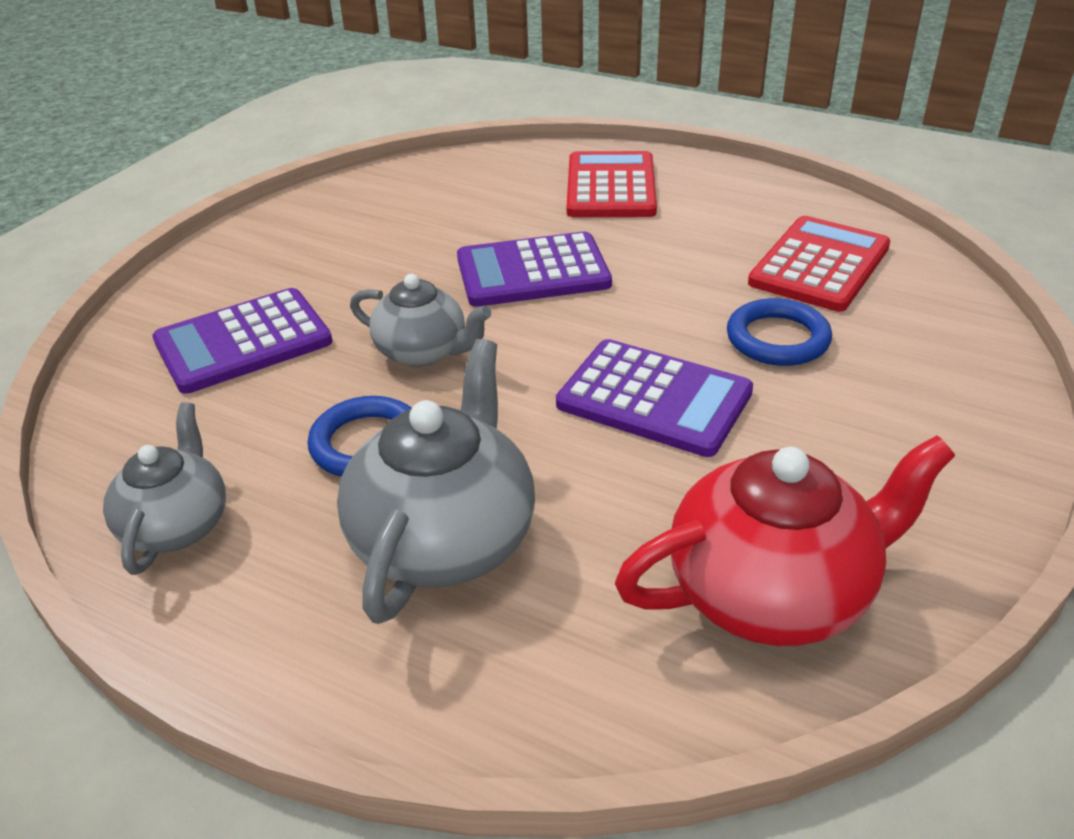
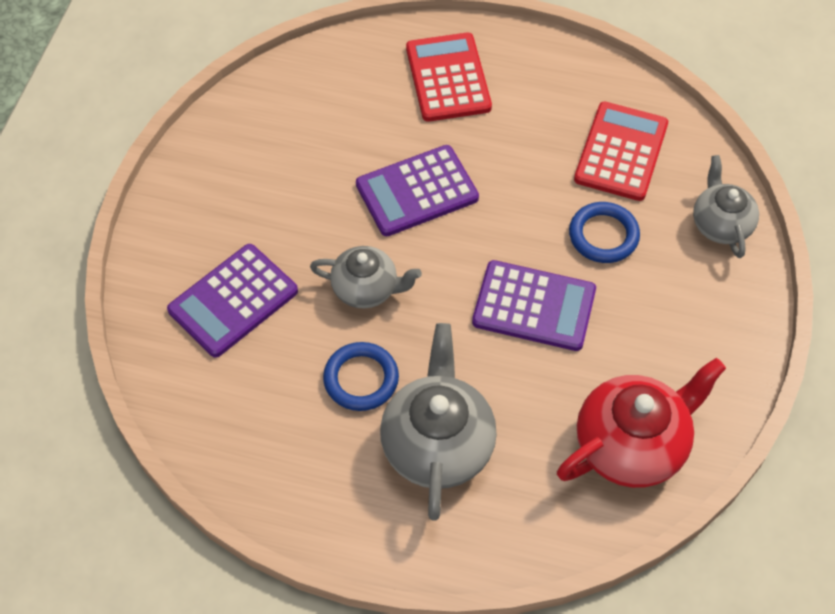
camera: 15 degrees left, 20 degrees up
(177, 525) = (269, 466): grey teapot -> grey teapot (720, 224)

